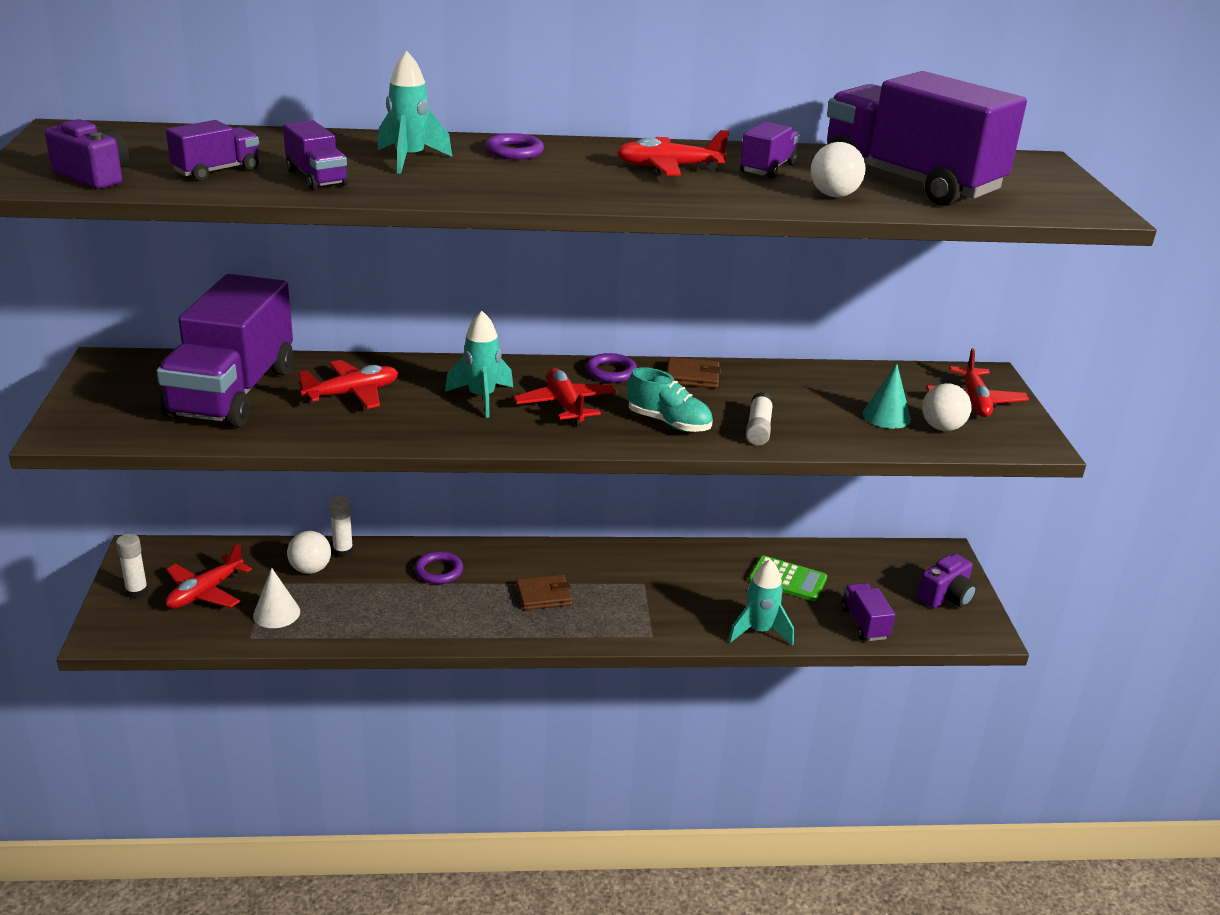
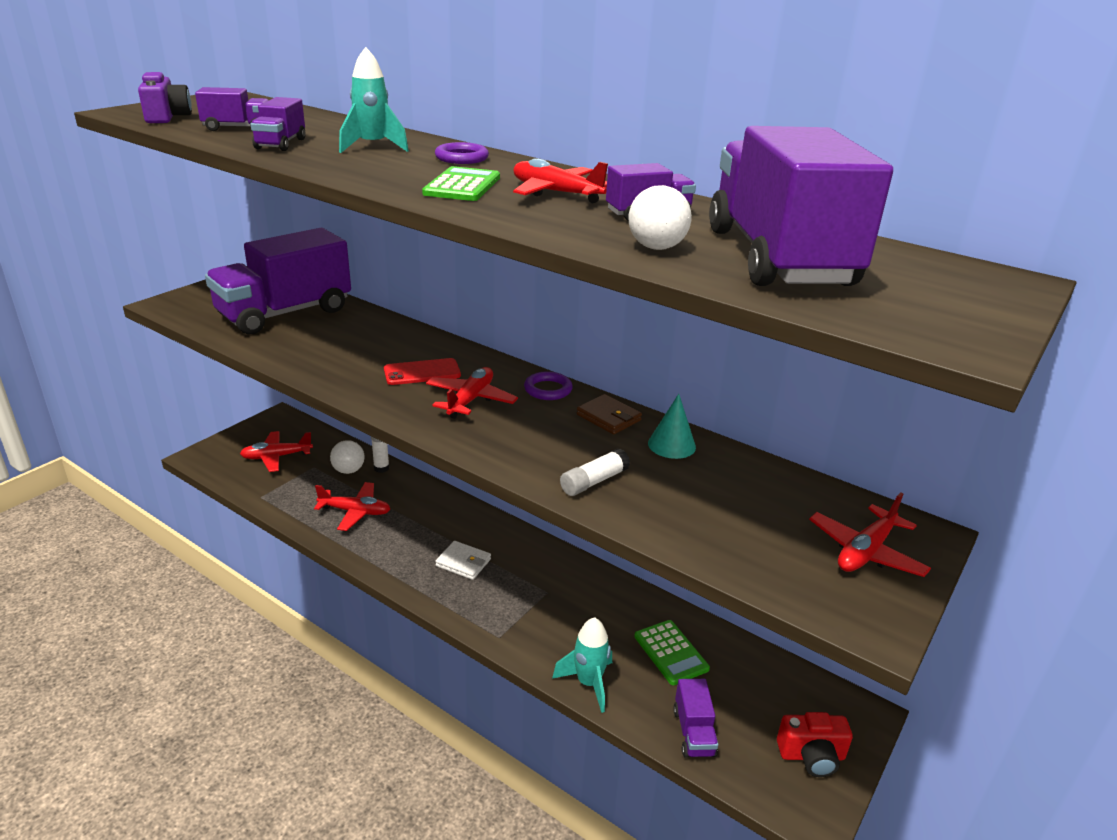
camera: 40 degrees right, 0 degrees up
(137, 592) = (246, 440): white glue stick -> none
(276, 613) = (293, 489): white cone -> none
(352, 394) = (348, 339): red plane -> red plane (355, 512)
(438, 571) = (419, 509): purple ring -> none
(481, 398) = (422, 372): turquoise rocket -> red phone
(544, 595) = (463, 562): brown wallet -> white wallet
(588, 180) = (462, 186): none -> green calculator
(668, 423) = (525, 445): turquoise shoe -> none
(864, 623) = (693, 732): purple truck -> purple truck turned 150 degrees clockwise
(886, 416) = (738, 524): turquoise cone -> turquoise cone (671, 445)
(942, 427) = (783, 560): white ball -> none
(946, 597) = (811, 756): purple camera -> red camera

